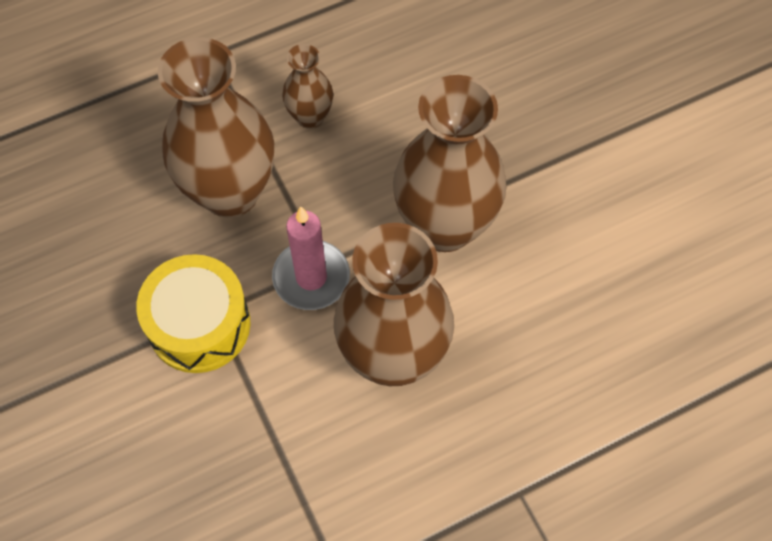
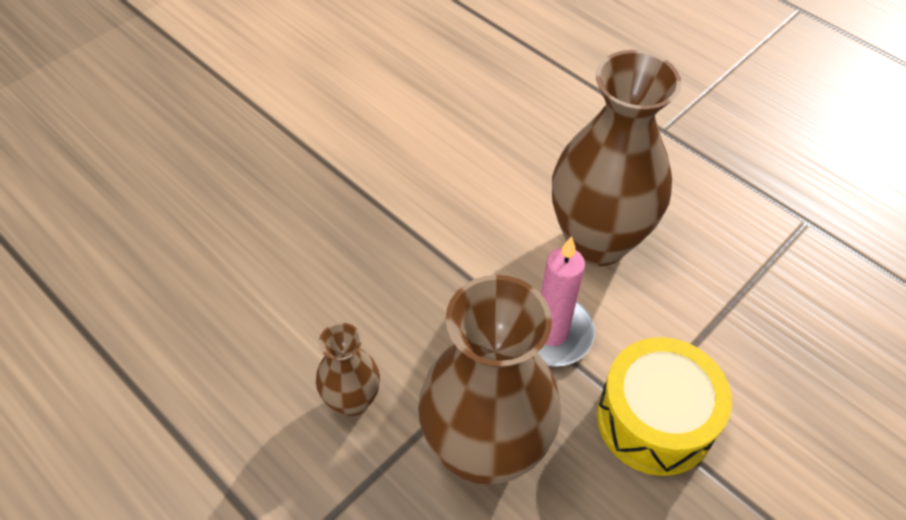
camera: 110 degrees left, 10 degrees down
(445, 226) = (443, 237): brown vase -> none

